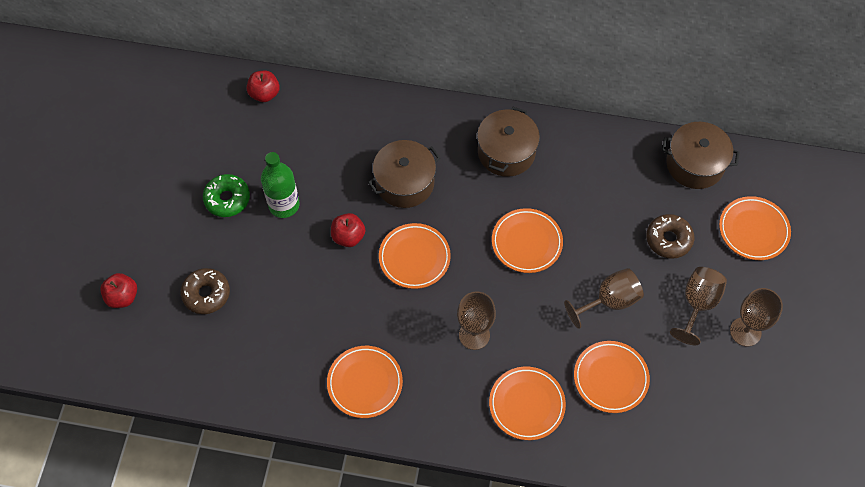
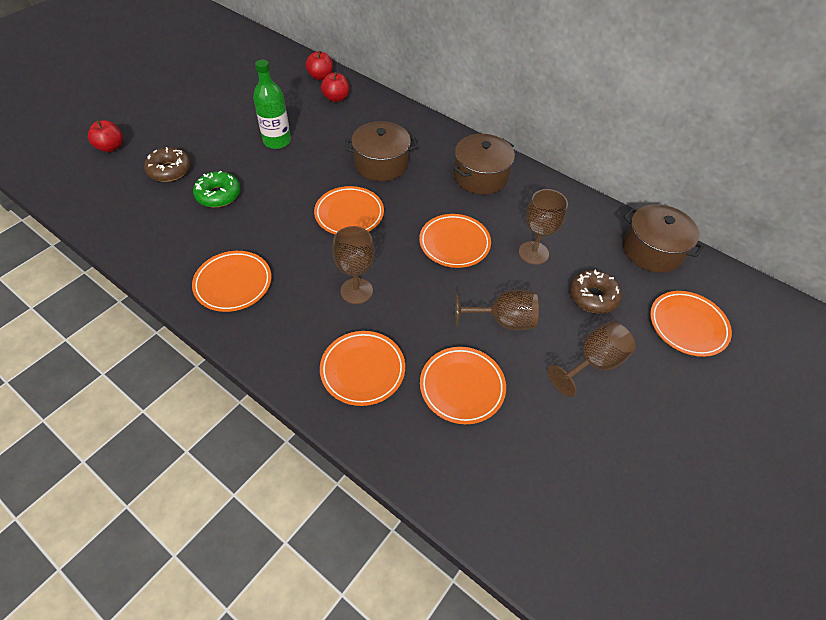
camera: 25 degrees right, 10 degrees down
(227, 199) = (240, 122): green donut -> green donut (218, 195)
(348, 237) = (308, 179): red apple -> red apple (336, 98)
(745, 331) = (634, 412): brown goblet -> brown goblet (533, 253)

